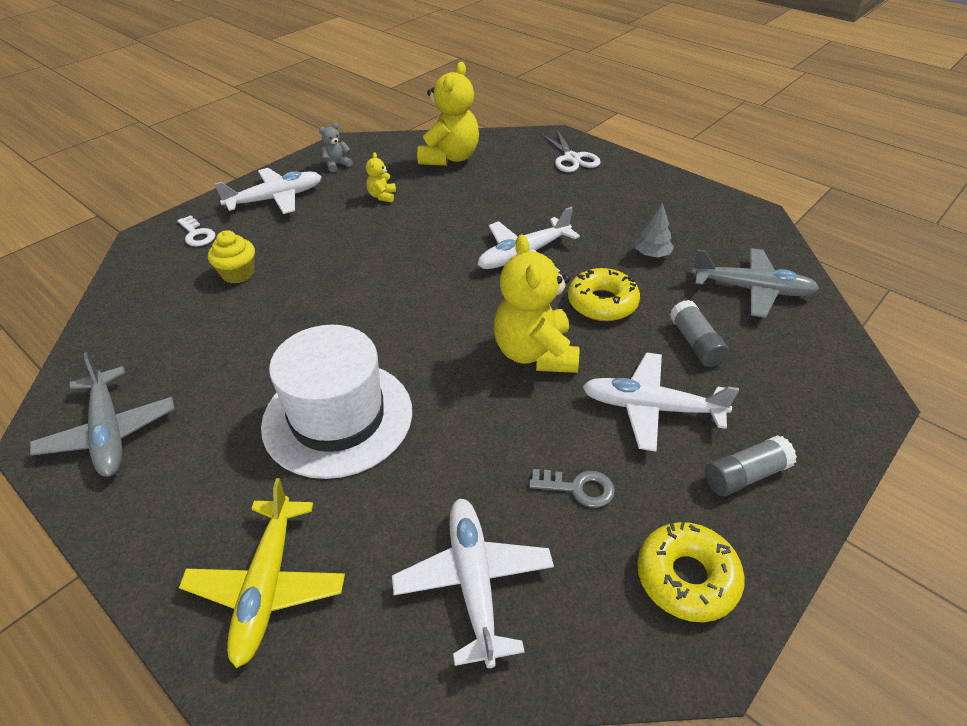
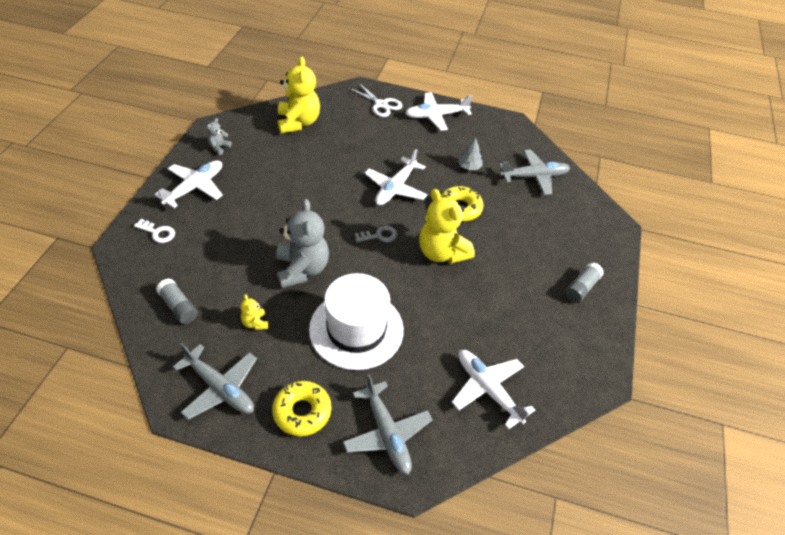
camera: 30 degrees left, 5 degrees up
(238, 274) = (215, 254): yellow cupcake -> none
(267, 585) = (387, 433): yellow plane -> grey plane
(326, 320) = (302, 269): none -> grey teddy bear
(382, 196) = (272, 166): yellow teddy bear -> yellow teddy bear (255, 323)
(578, 488) = (509, 323): grey key -> grey key (379, 236)
(651, 408) = (520, 266): white plane -> white plane (436, 116)
(686, 577) = (581, 349): yellow donut -> yellow donut (302, 412)
(695, 343) = (522, 220): grey glue stick -> grey glue stick (178, 307)

